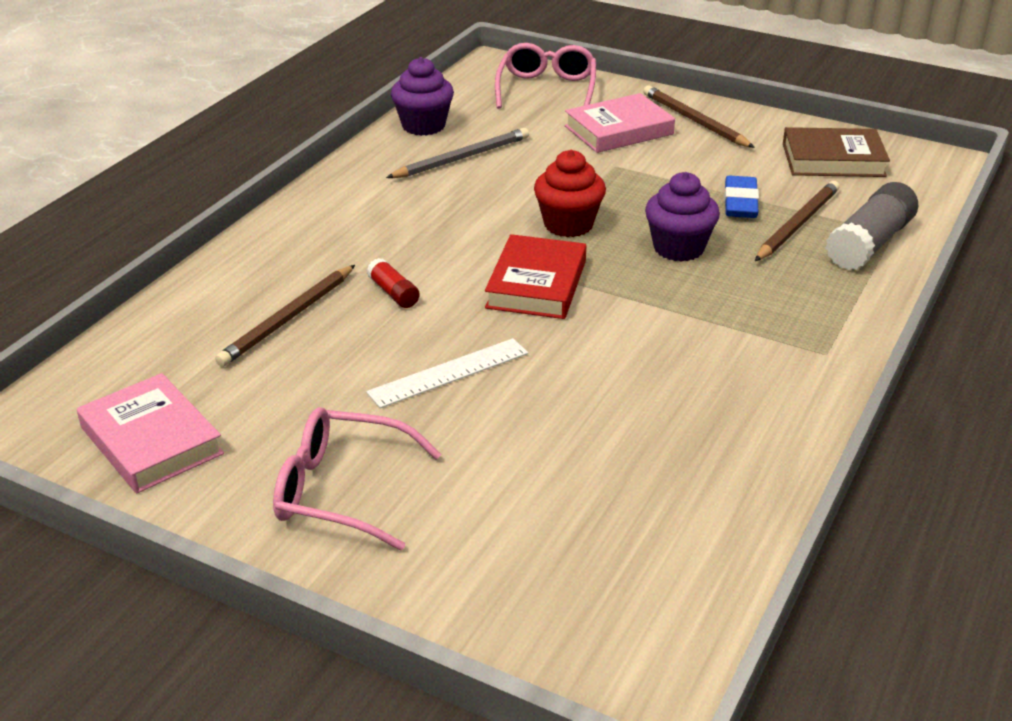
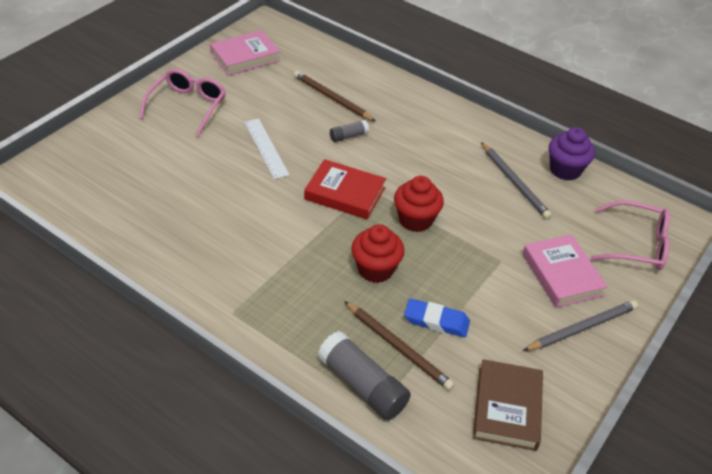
camera: 95 degrees right, 10 degrees up
(393, 293) = (348, 136): red glue stick -> grey glue stick
(678, 248) = (375, 269): purple cupcake -> red cupcake
(694, 121) = (582, 328): brown pencil -> grey pencil

